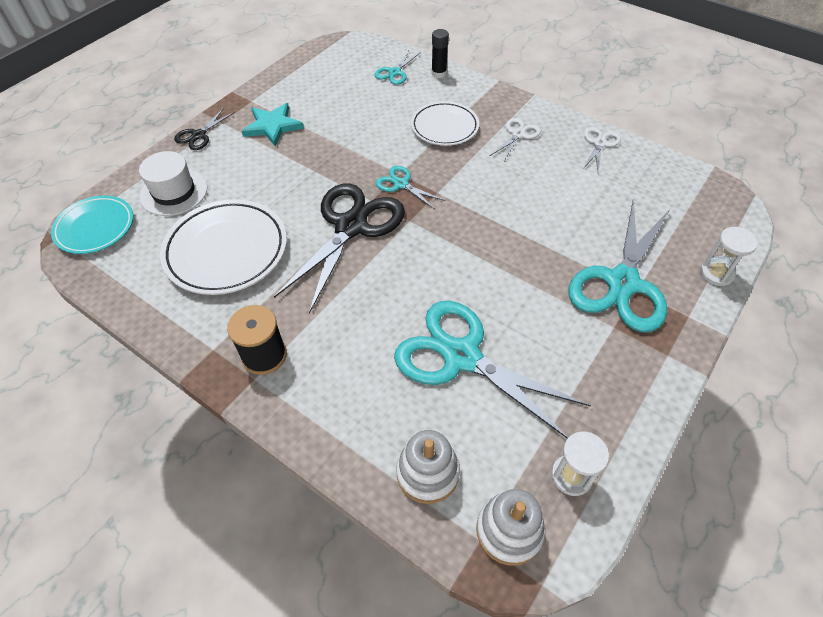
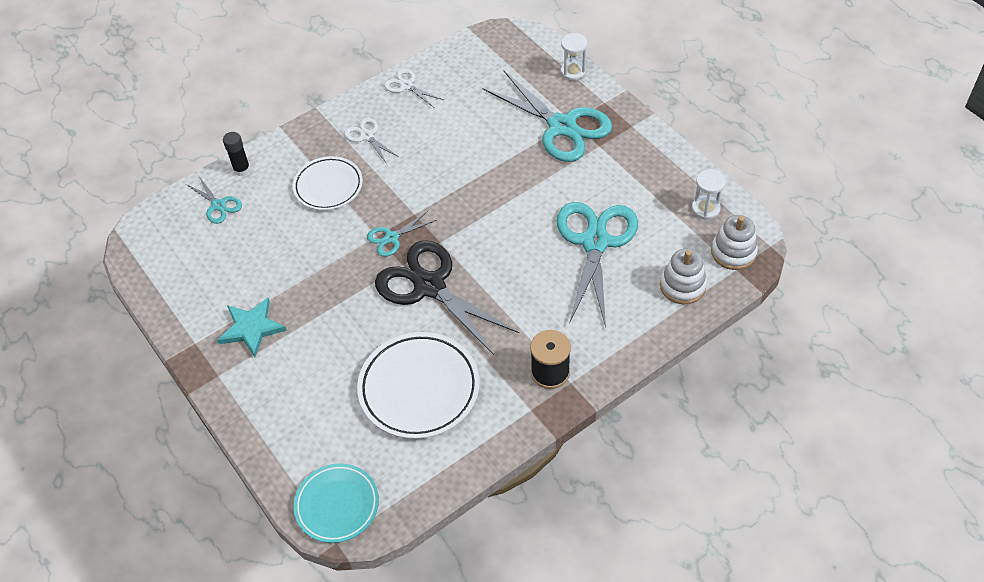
camera: 70 degrees left, 0 degrees up
(174, 192) = (315, 429): white hat -> none
(199, 135) = (231, 399): black scissors -> none
(461, 357) = (595, 242): turquoise scissors -> turquoise scissors turned 135 degrees clockwise

